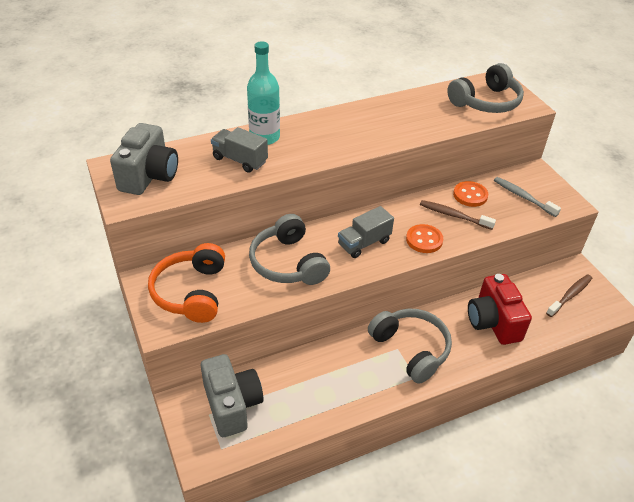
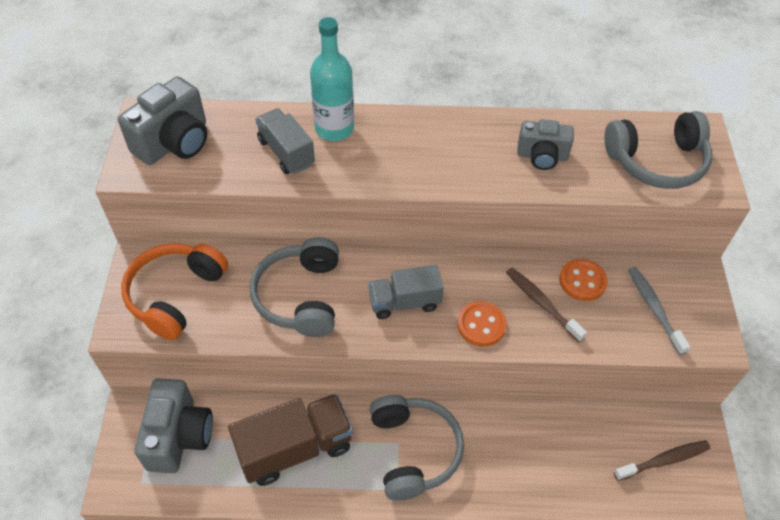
camera: 25 degrees right, 10 degrees up
(326, 379) = (295, 448): none -> brown truck
(415, 117) = (542, 156): none -> grey camera
(493, 322) = (537, 456): red camera -> none

